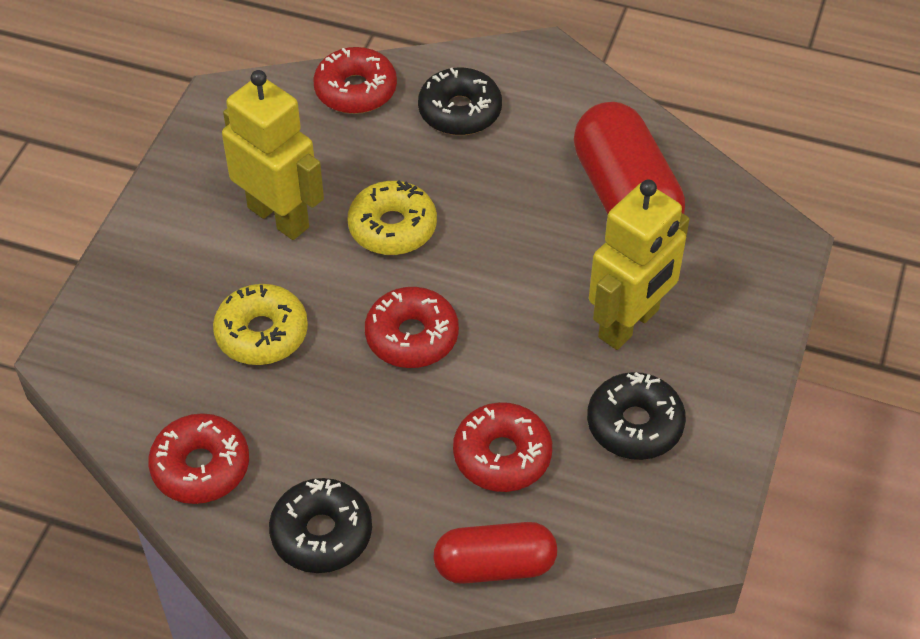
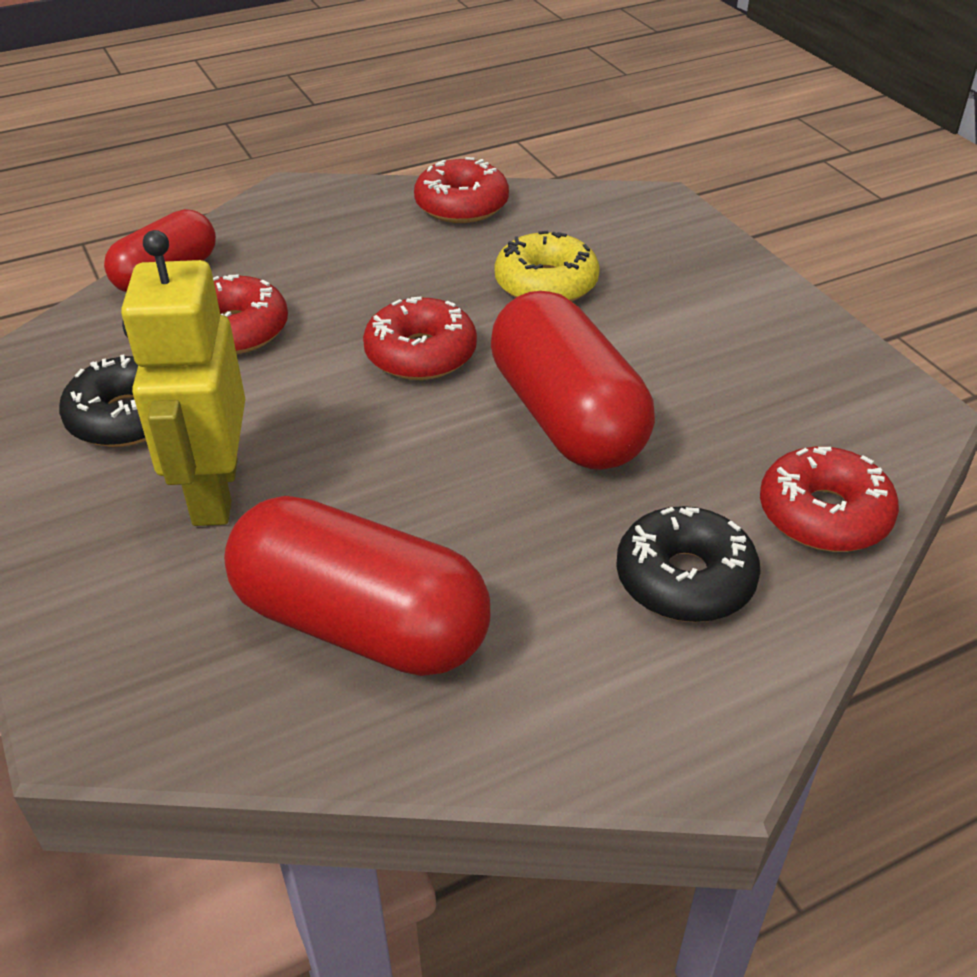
camera: 135 degrees right, 10 degrees down
(279, 217) = (677, 358): yellow robot -> none
(321, 533) = (324, 223): black donut -> none
(392, 227) = (566, 417): yellow donut -> red capsule

